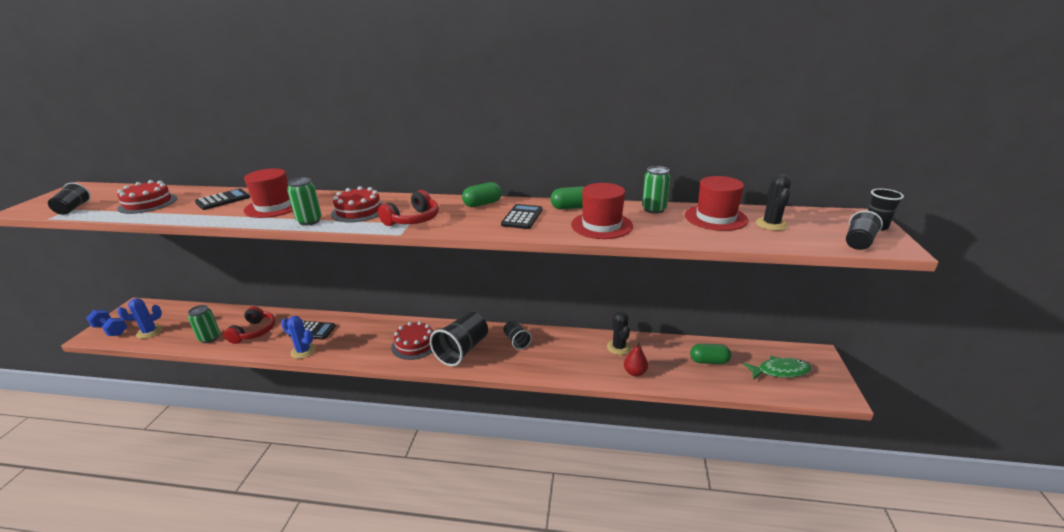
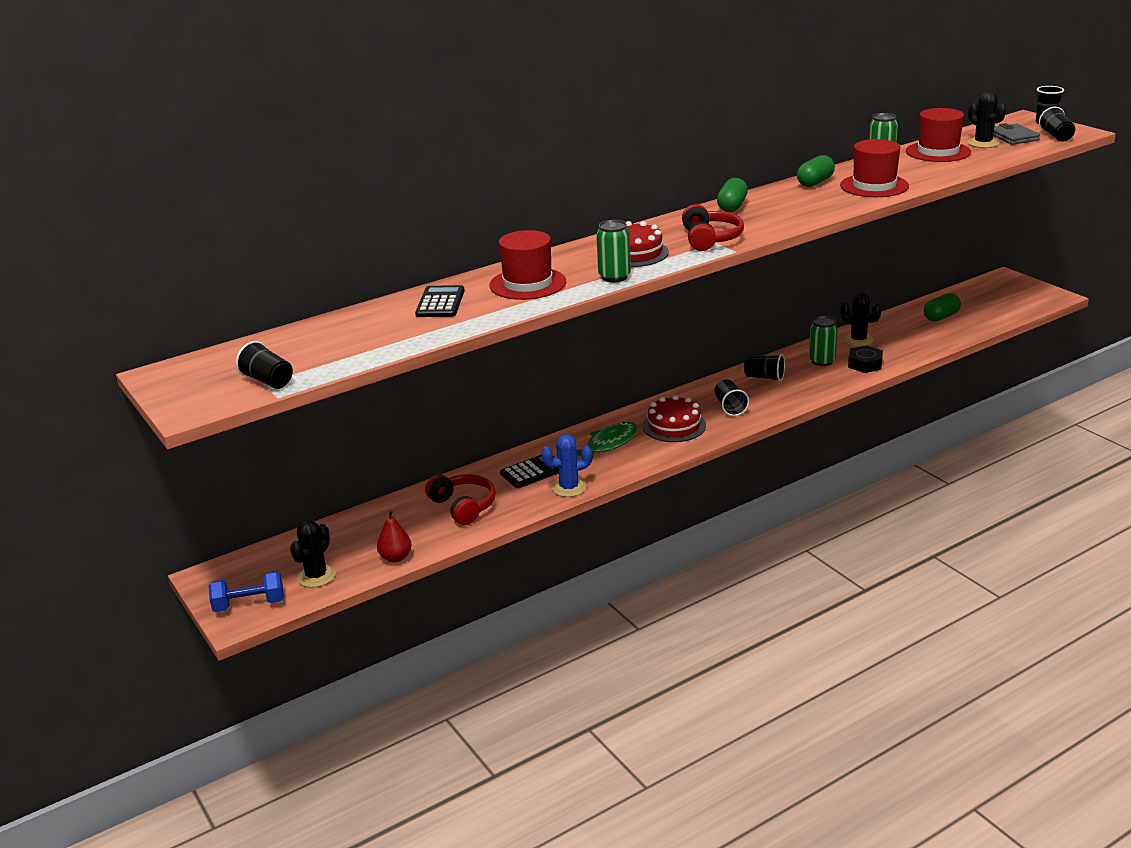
camera: 40 degrees left, 0 degrees up
(148, 203) = (352, 340): red cake -> none
(149, 332) = (316, 576): blue cactus -> black cactus
(209, 338) = (420, 538): green can -> green can (822, 361)
(462, 350) = (730, 407): black cup -> black cup, size x0.55
(522, 217) = (797, 203): black calculator -> none
(590, 368) = (865, 364): none -> black nut
(635, 372) = (903, 350): red pear -> red pear (395, 557)
(780, 371) = (998, 300): green fish -> green fish (609, 444)
(812, 228) = (1013, 137): none -> grey wallet

